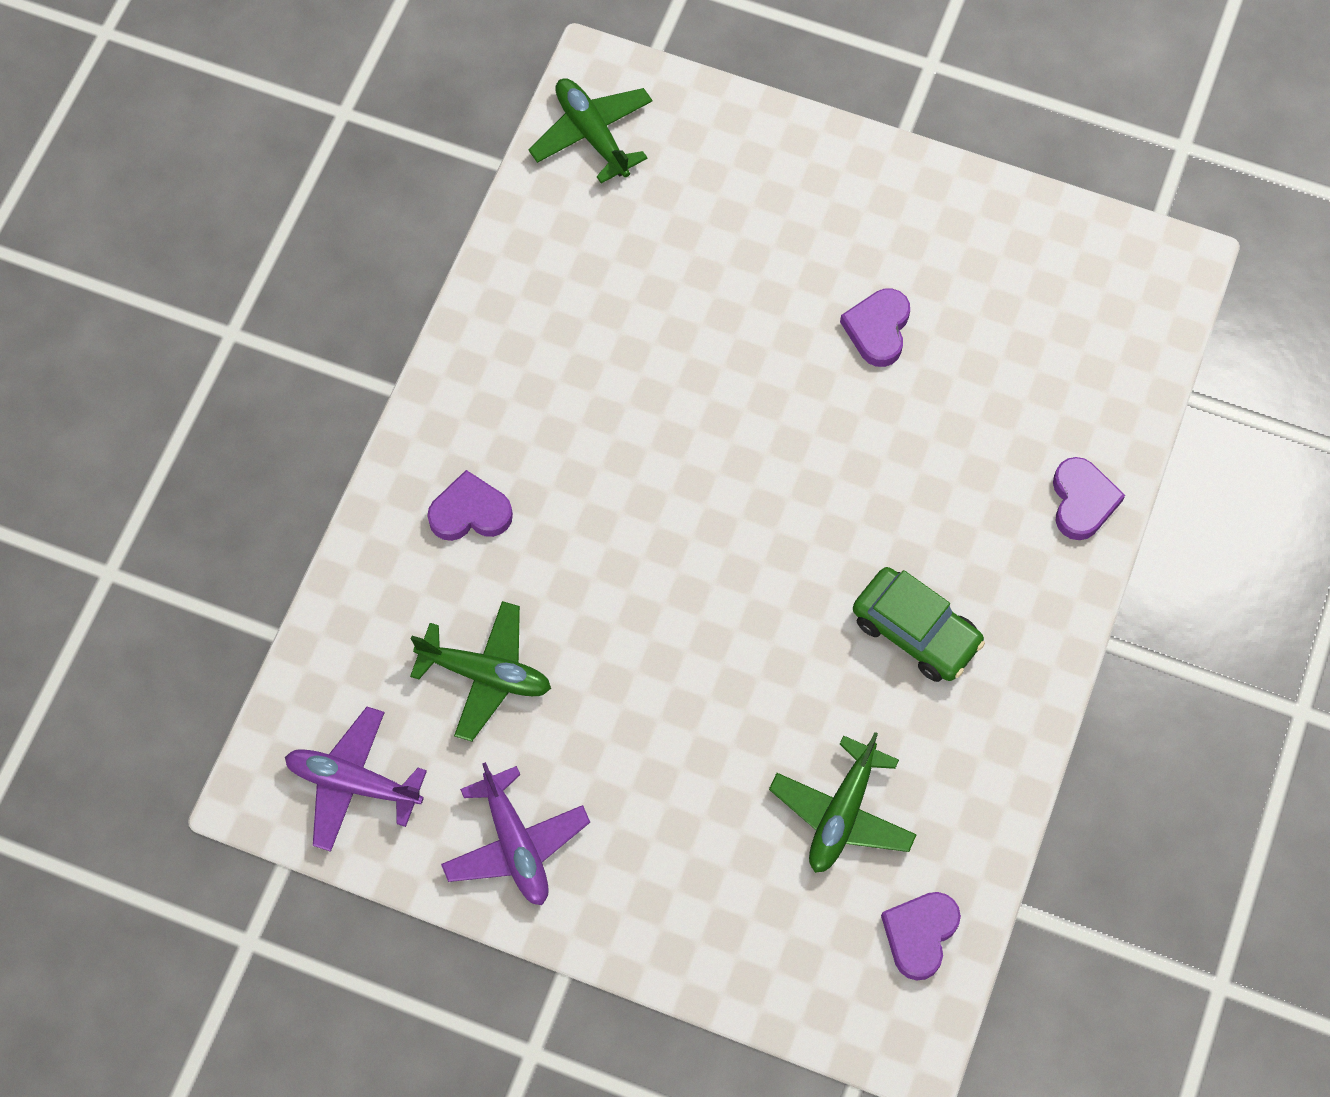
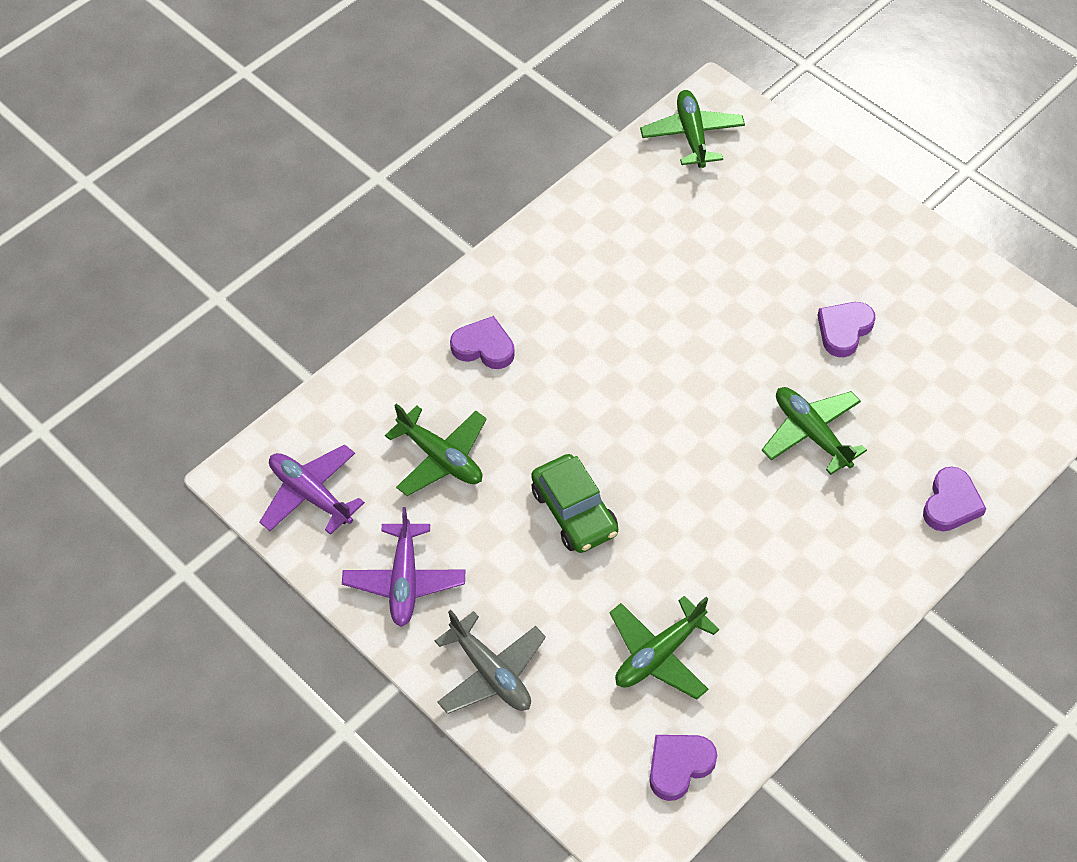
camera: 25 degrees right, 10 degrees down
(666, 914) = (491, 673): none -> grey plane
(895, 475) = (811, 433): none -> green plane
(916, 631) = (777, 547): green car -> green car (574, 512)

